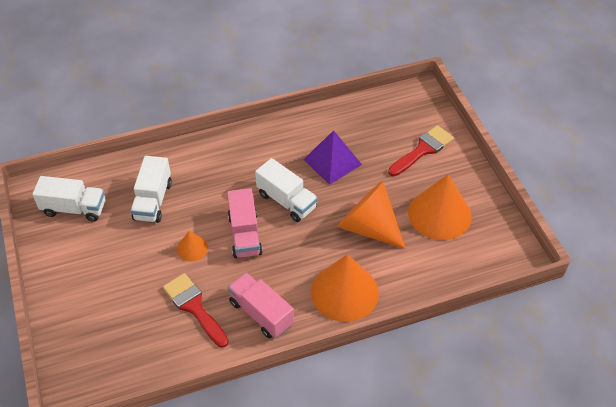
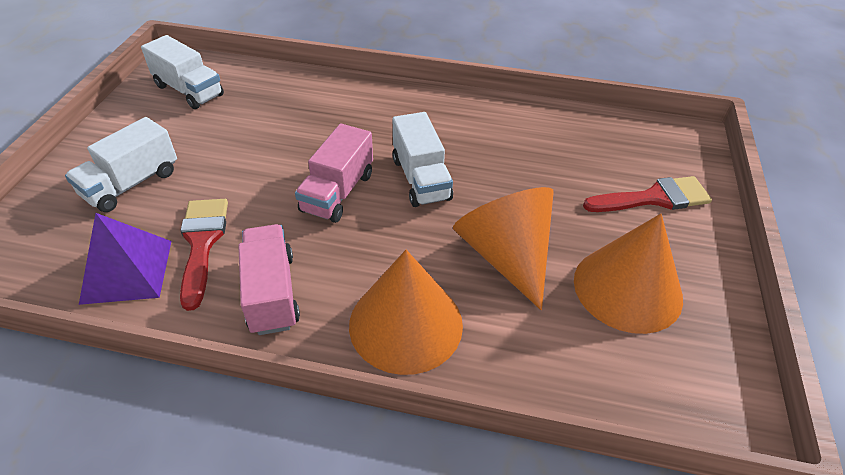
camera: 30 degrees right, 5 degrees down
(153, 201) = (271, 116): white truck -> white truck (131, 184)
(192, 248) = (264, 179): orange cone -> none
(332, 162) = (514, 162): purple pyramid -> purple pyramid (127, 271)

